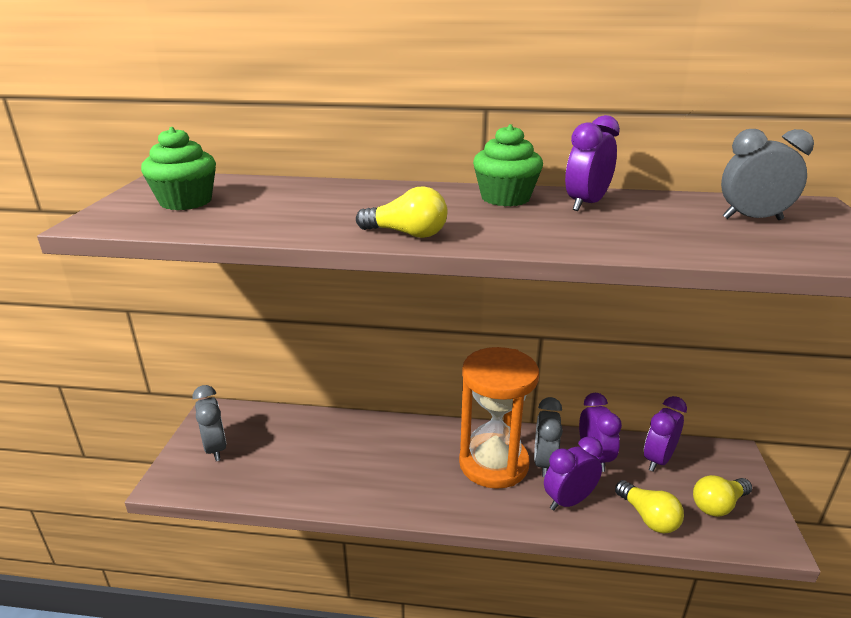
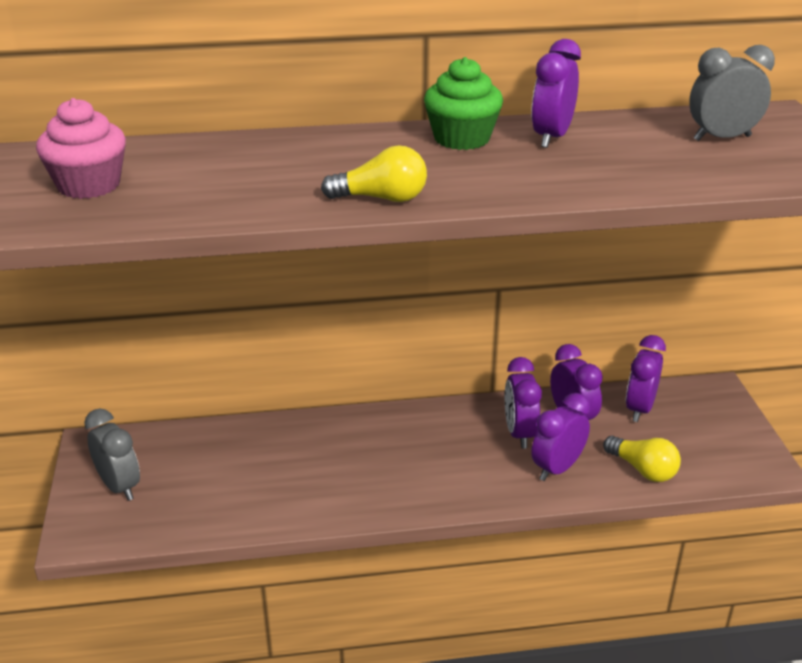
camera: 15 degrees left, 5 degrees up
(186, 202) = (89, 185): green cupcake -> pink cupcake
(493, 463) = (463, 444): orange hourglass -> none
(544, 463) = (519, 433): grey clock -> purple clock
(718, 505) = (709, 444): yellow light bulb -> none

